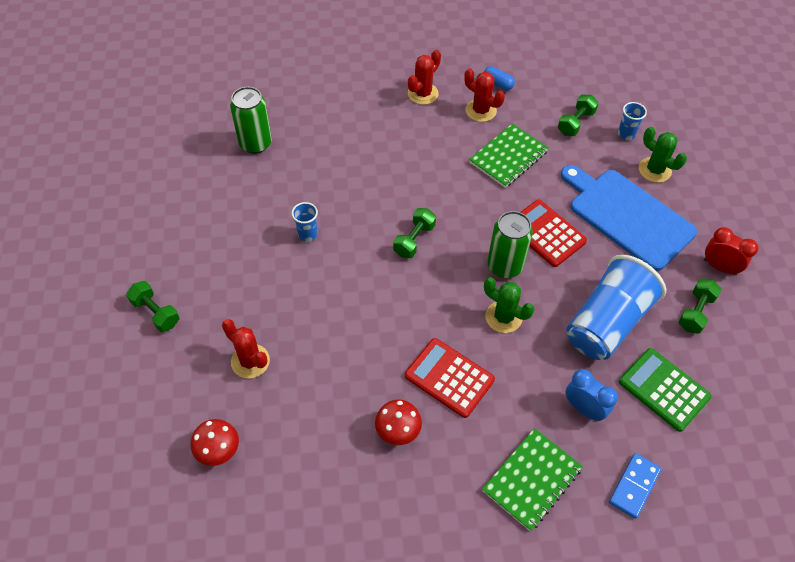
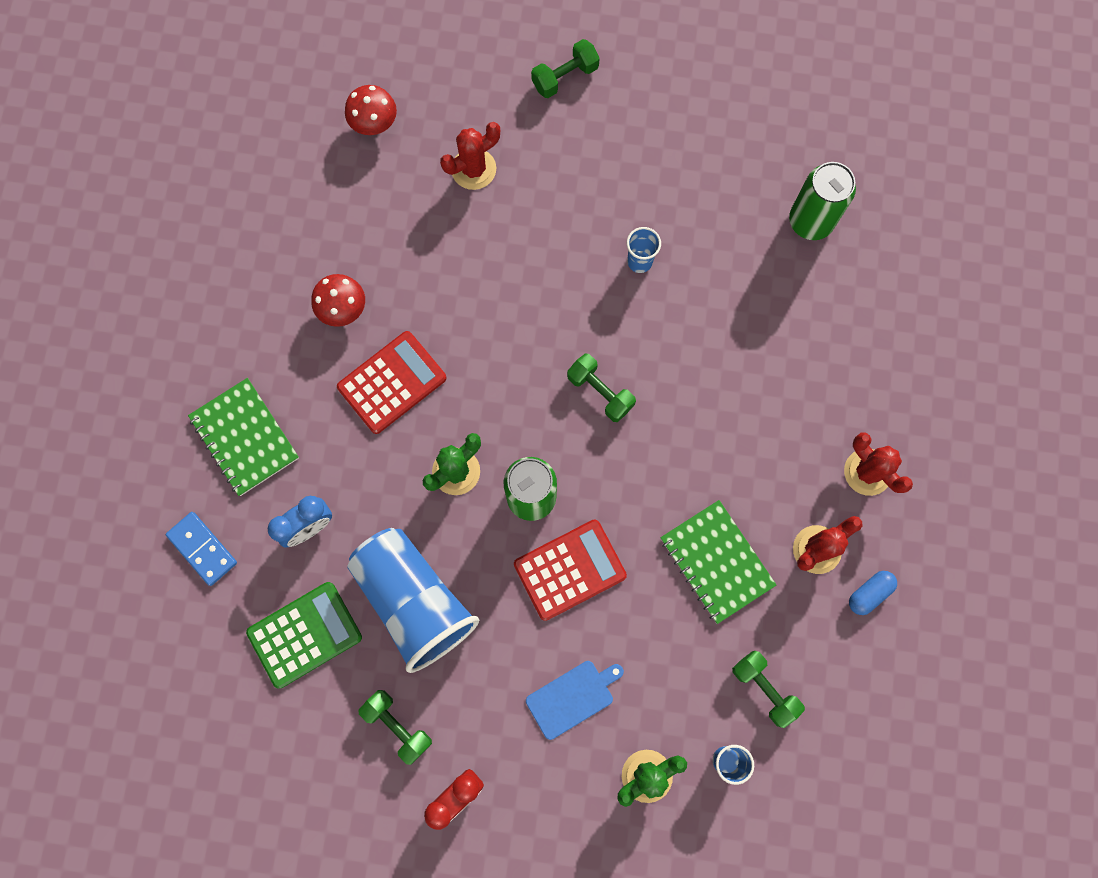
camera: 105 degrees right, 20 degrees up
(627, 216) = (572, 697): blue cutting board -> blue cutting board, size x0.47

